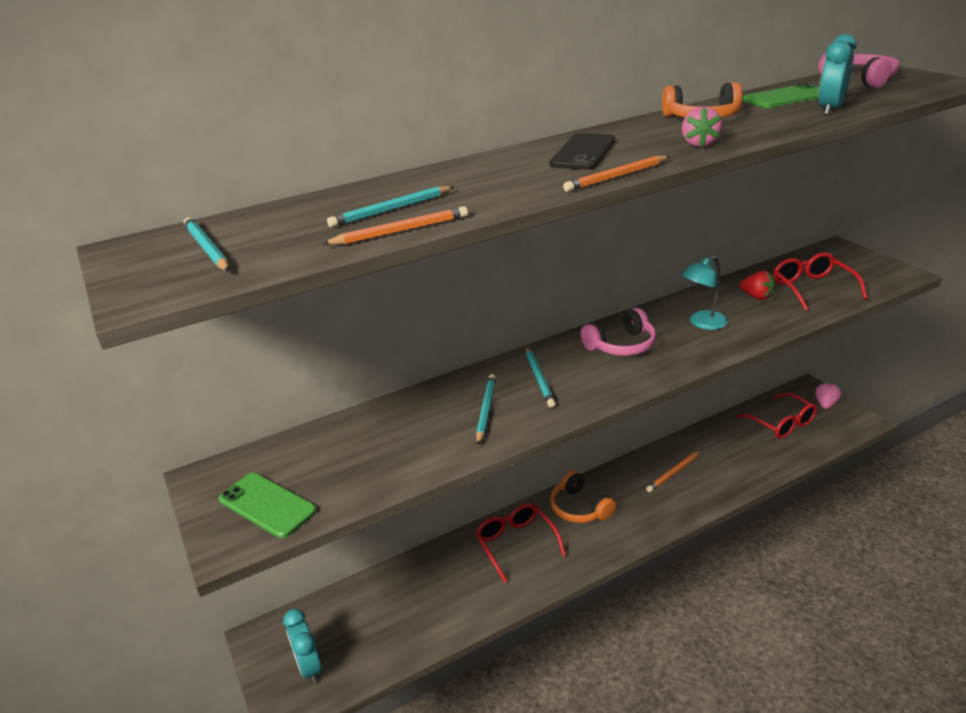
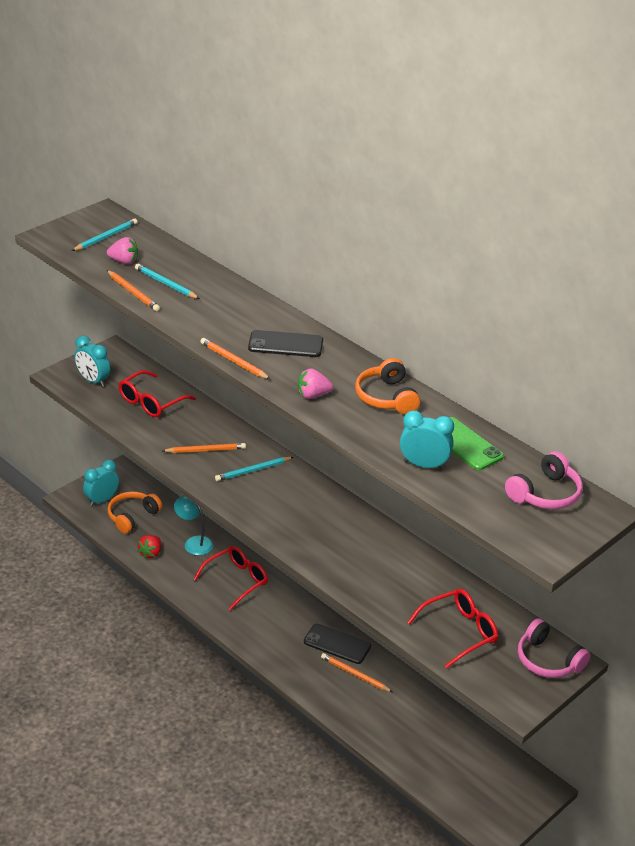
camera: 70 degrees right, 5 degrees up
(267, 505) = (93, 381): green phone -> turquoise clock
(486, 410) = (205, 450): turquoise pencil -> orange pencil
(579, 508) = (288, 614): orange headphones -> orange headphones (132, 516)
(621, 345) = (313, 510): pink headphones -> pink headphones (548, 660)
(630, 478) = (337, 644): none -> black phone
(702, 323) = (364, 556): turquoise lamp -> turquoise lamp (194, 542)
(756, 297) = (428, 592): red strawberry -> red strawberry (150, 553)
(781, 423) = (463, 759): red glasses -> red glasses (151, 402)
(825, 404) = (514, 801): pink strawberry -> pink strawberry (124, 261)

